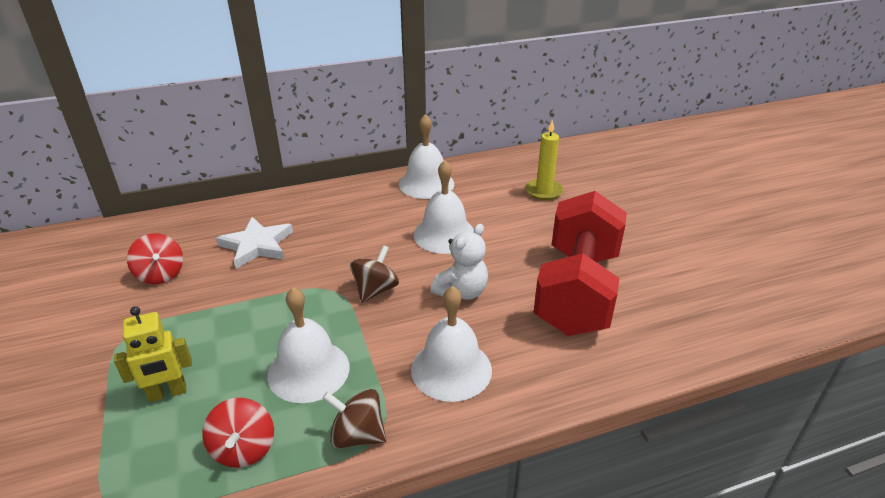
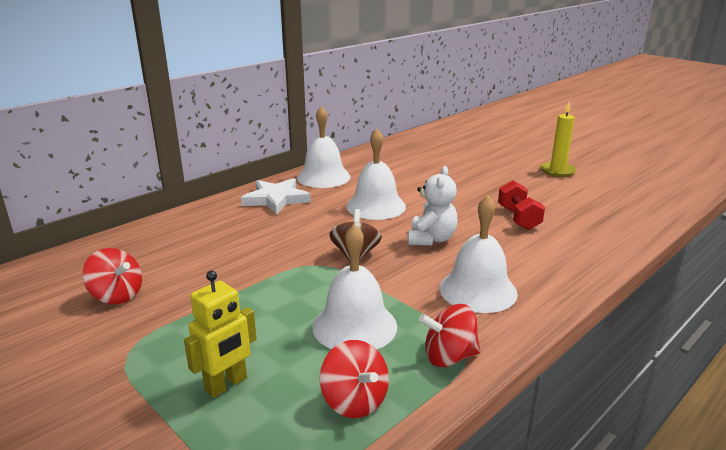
camera: 25 degrees left, 10 degrees down
(257, 245) = (203, 250): white star -> white star (276, 199)
(357, 435) = (449, 357): brown spinning top -> red spinning top
(544, 191) = (427, 164): yellow candle -> yellow candle (557, 171)
(577, 291) = (518, 218): red dumbbell -> red dumbbell, size x0.44

